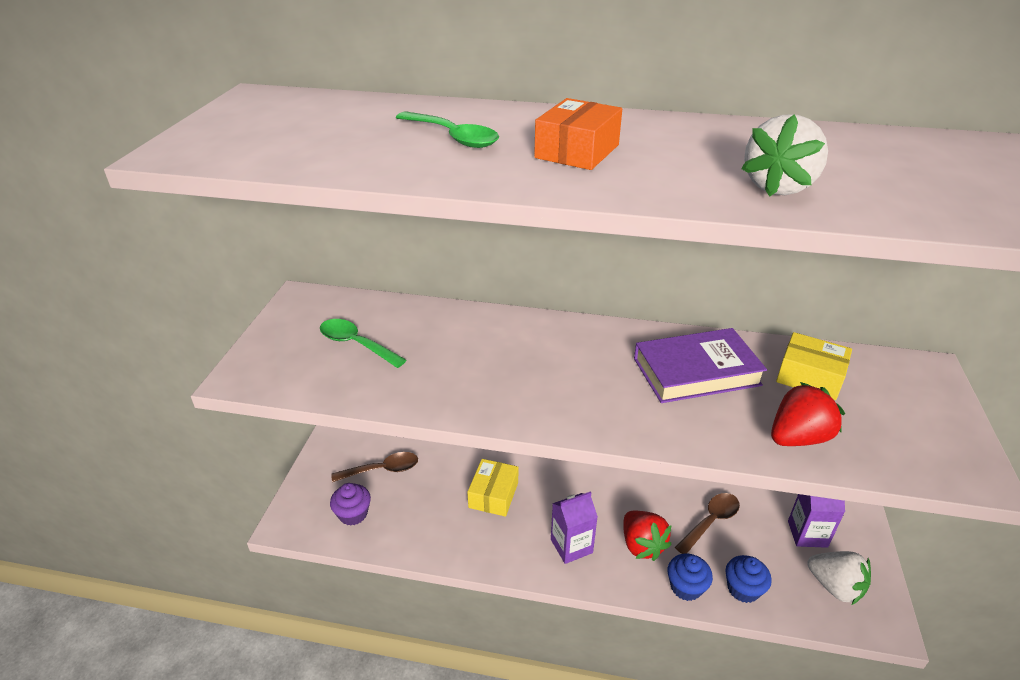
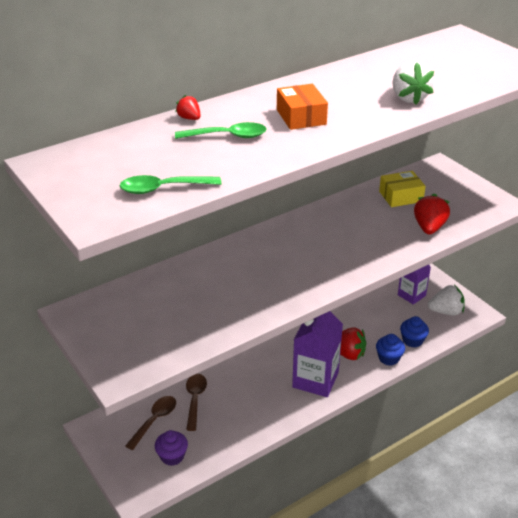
camera: 45 degrees left, 0 degrees up
(356, 344) = (158, 315): green spoon -> green spoon (163, 189)
(455, 109) = (189, 118): none -> red strawberry
(493, 495) = (242, 385): yellow box -> none
(571, 546) = (315, 380): purple carton -> purple carton, size x1.62
(696, 372) = (353, 222): purple book -> none
(710, 521) = (365, 319): brown spoon -> brown spoon (195, 399)

